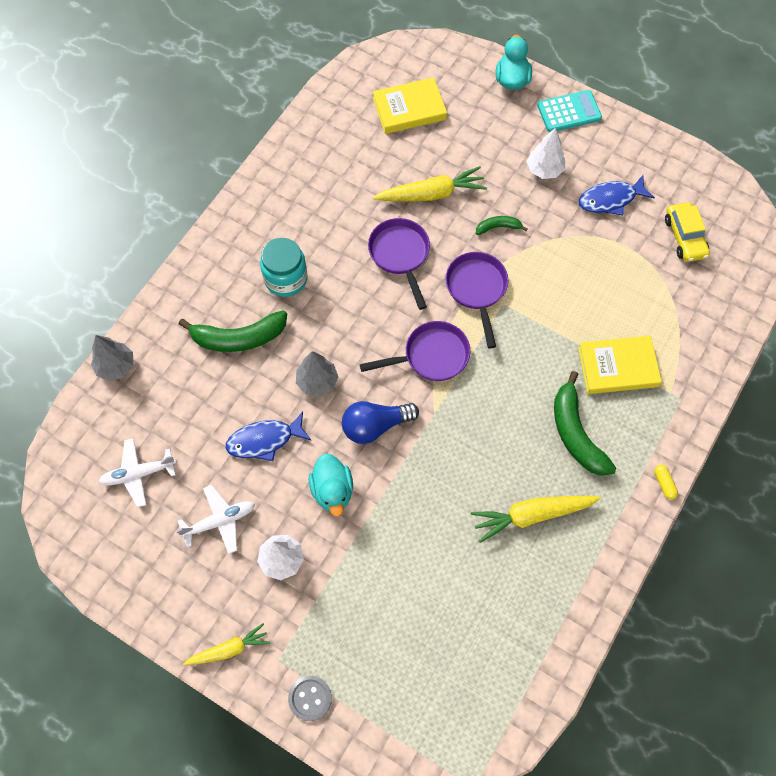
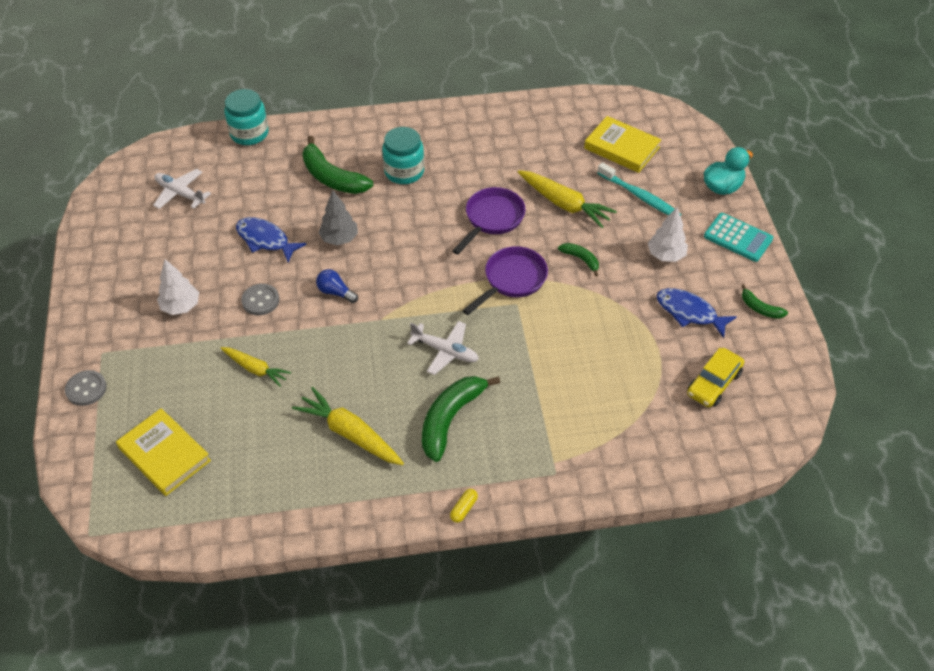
camera: 50 degrees right, 15 degrees down
(116, 366) = (249, 133): grey tree -> turquoise jar
(220, 521) = (182, 255): white plane -> white plane (445, 351)
(229, 649) = (89, 321): yellow carrot -> yellow carrot (255, 369)
(332, 490) = (260, 300): turquoise duck -> grey button
(375, 426) = (336, 292): blue light bulb -> blue light bulb, size x0.62
(431, 356) = (426, 288): purple pan -> none
(471, 138) = (640, 196): none -> turquoise toothbrush
(617, 367) = (539, 411): yellow book -> yellow book (164, 454)
(644, 154) = (760, 308): none -> green banana

